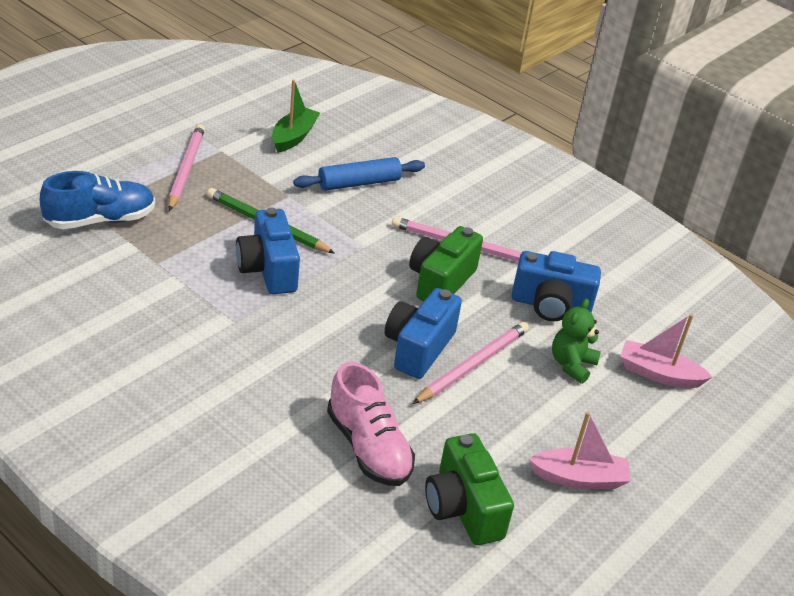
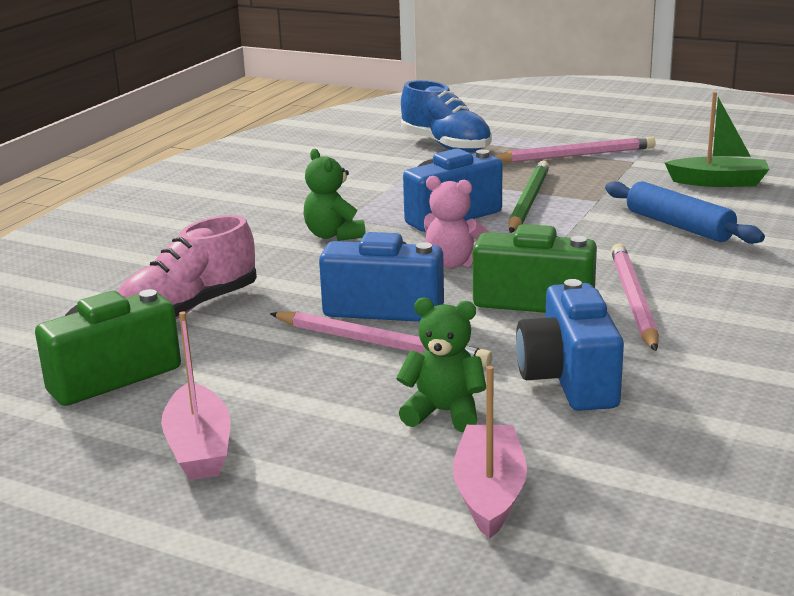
camera: 80 degrees right, 15 degrees down
(268, 338) = (333, 235): none -> green teddy bear
(361, 296) = (453, 263): none -> pink teddy bear

